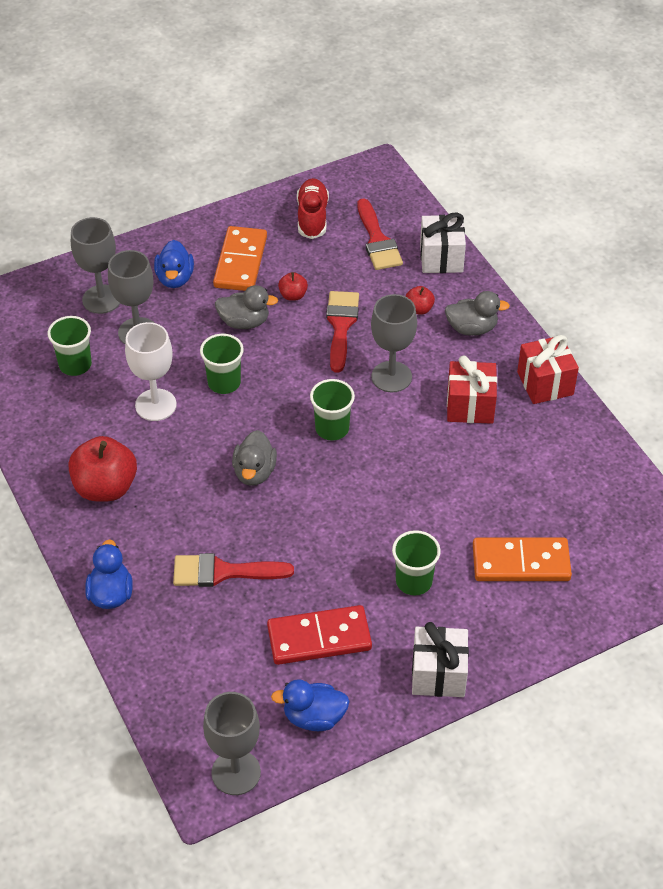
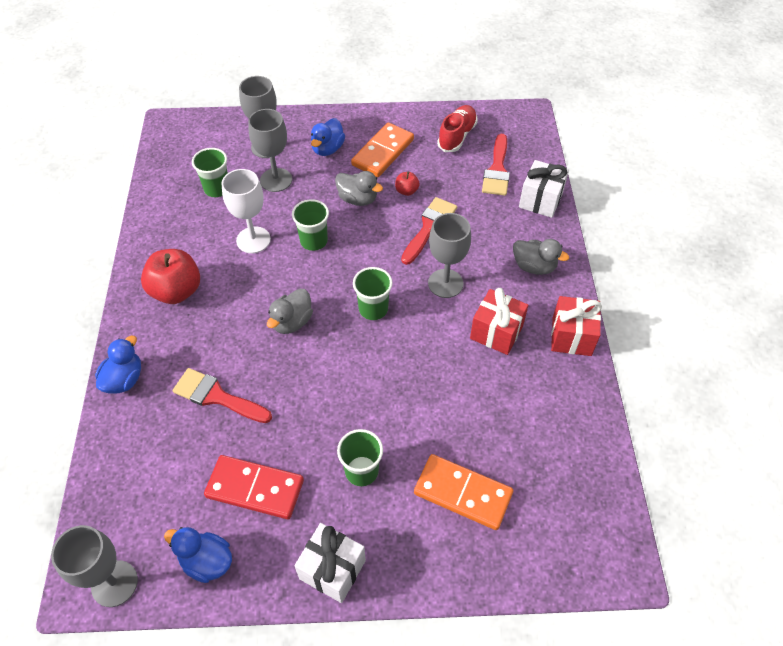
camera: 25 degrees right, 5 degrees up
(419, 309) = (499, 235): red apple -> none

